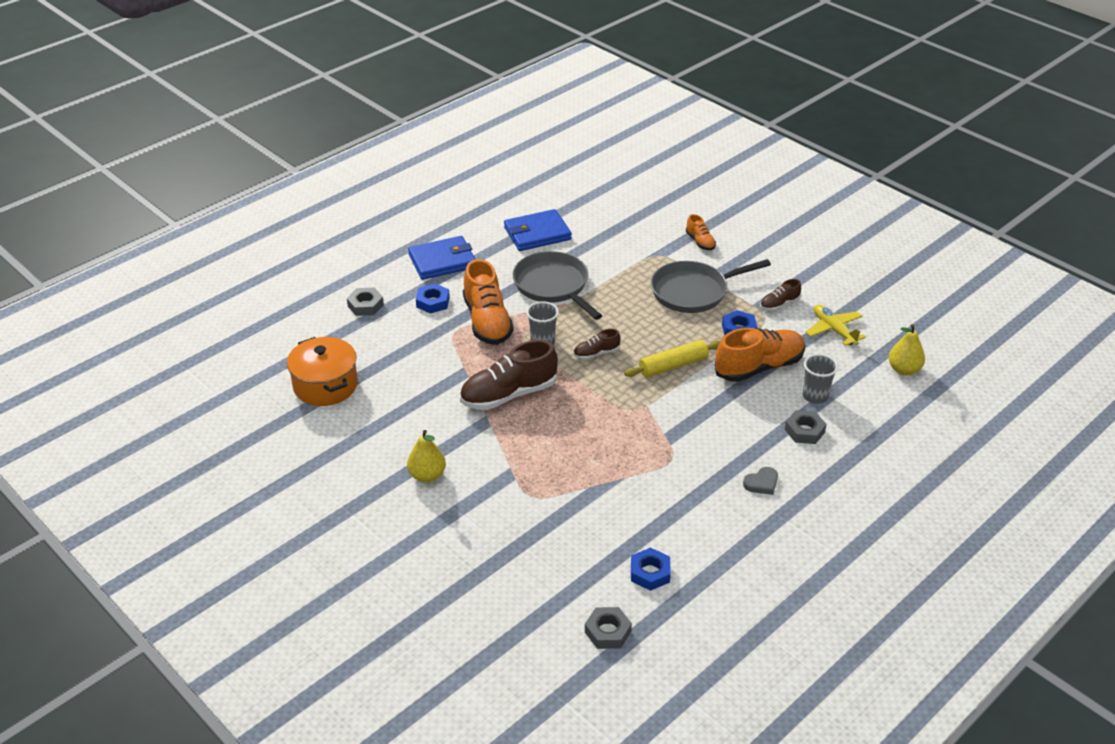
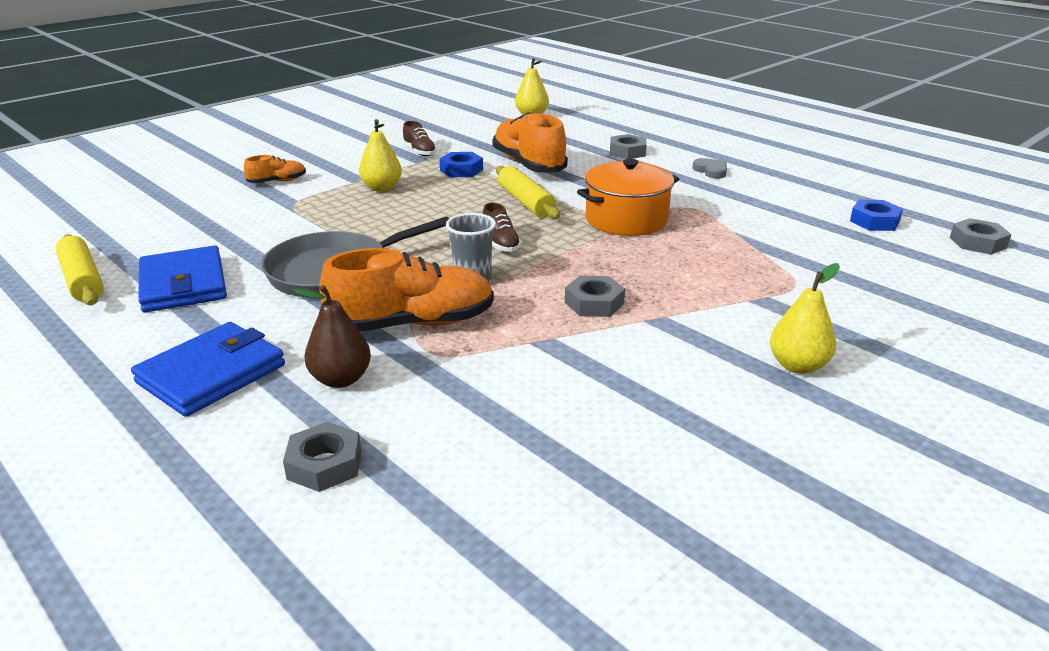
camera: 90 degrees left, 10 degrees down
(325, 385) = (593, 502): orange pot -> orange pot (626, 220)
(433, 302) = (341, 379): blue nut -> brown pear
(442, 261) = (211, 374): blue wallet -> blue wallet turned 60 degrees clockwise
(508, 394) = (594, 303): brown shoe -> grey nut
(543, 199) = (82, 280): none -> yellow rolling pin
(693, 291) = (382, 188): grey pan -> yellow pear
(815, 396) = (574, 146): grey cup -> none
(833, 330) = (468, 134): yellow plane -> none

